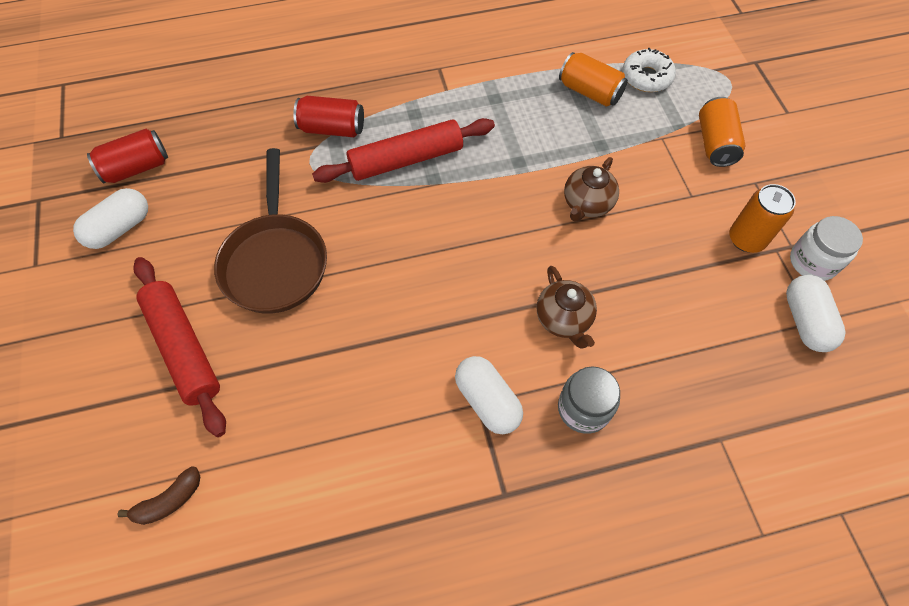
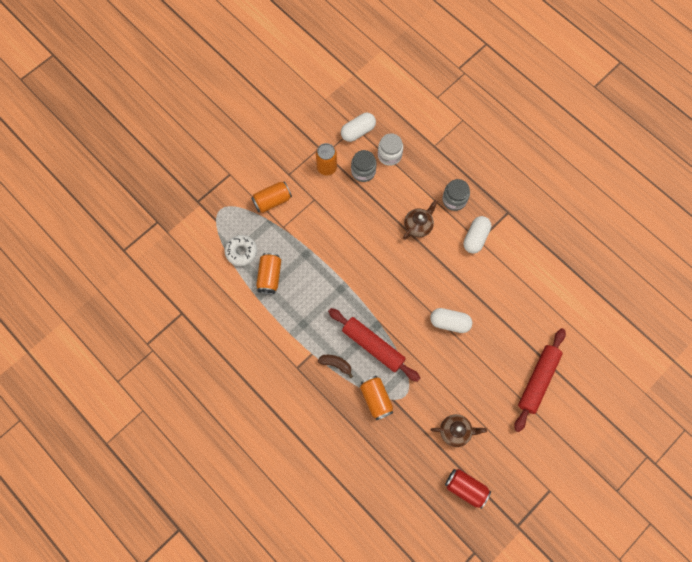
camera: 120 degrees left, 10 degrees up
(120, 228) = (504, 464): white capsule -> white capsule (449, 322)
(169, 500) = (596, 336): brown banana -> brown banana (336, 364)
(275, 261) = (471, 371): brown pan -> none
(332, 128) = (376, 399): red can -> orange can
(587, 204) = (348, 244): brown teapot -> brown teapot (455, 431)
(714, 289) = (363, 171): none -> grey jar
(812, 262) = (323, 137): white jar -> white jar (389, 155)

